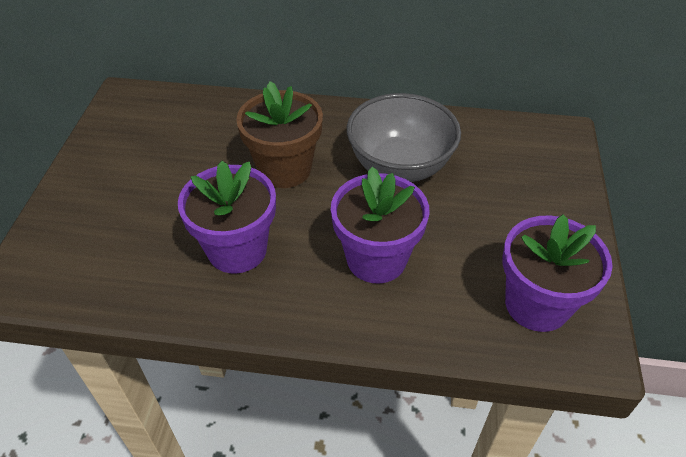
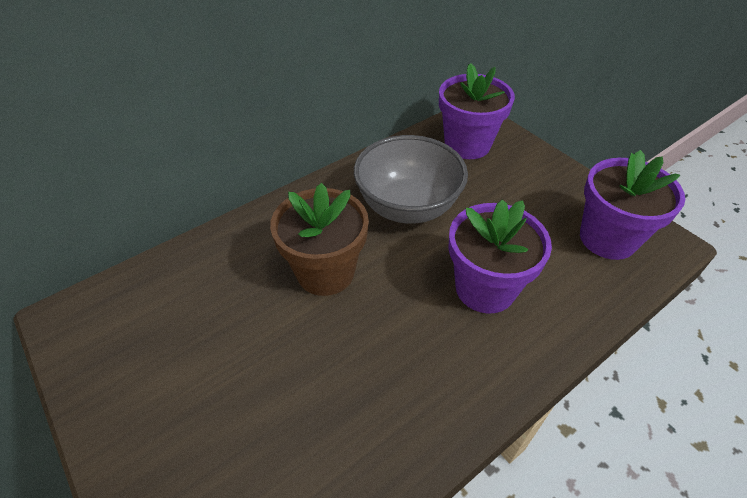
camera: 45 degrees left, 0 degrees up
(237, 250) = (378, 371): purple flower pot -> purple flower pot (467, 144)

